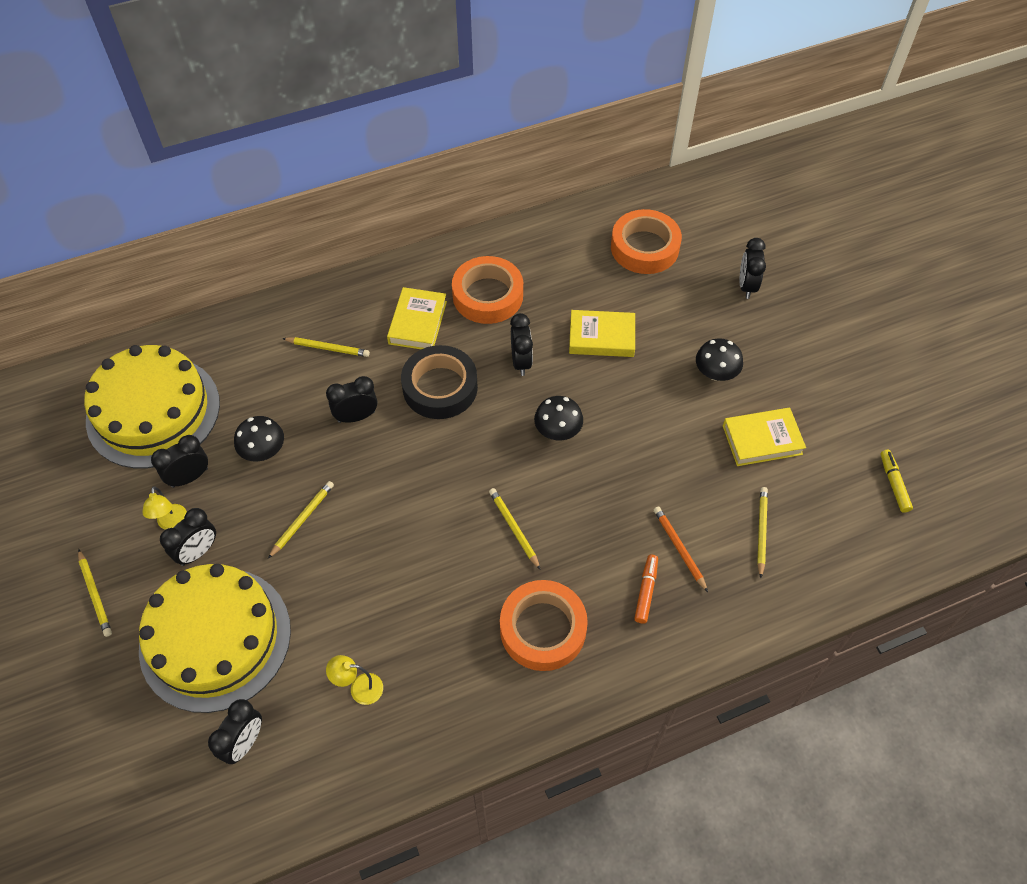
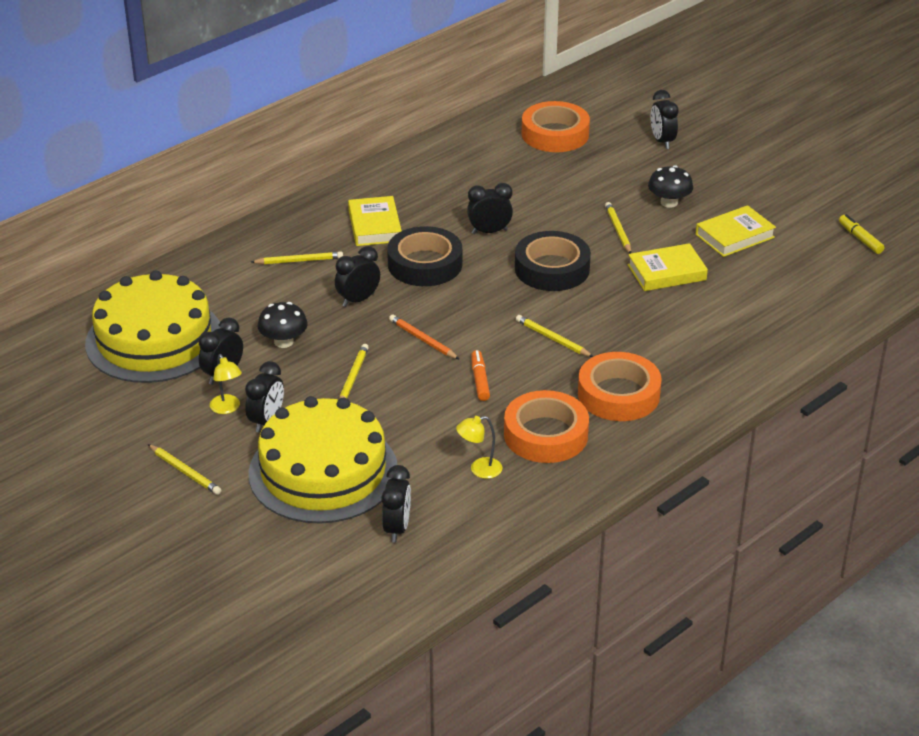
camera: 20 degrees left, 20 degrees down
(488, 295) = (429, 194): orange tape -> orange tape (545, 434)
(521, 362) = (489, 231): black clock -> black clock turned 75 degrees counterclockwise
(558, 430) = (552, 269): black mushroom -> black tape
(601, 337) = (553, 200): yellow book -> yellow book (666, 272)
(646, 591) = (693, 350): orange marker -> orange marker (480, 380)
(679, 548) = (705, 318): orange pencil -> orange pencil (423, 339)
(761, 531) = (768, 292): yellow pencil -> yellow pencil (618, 230)

